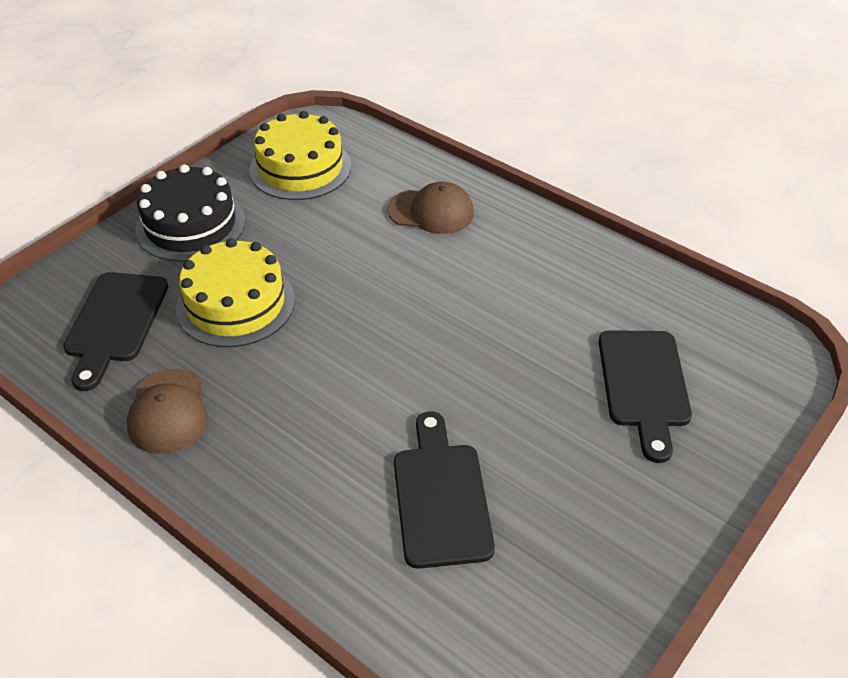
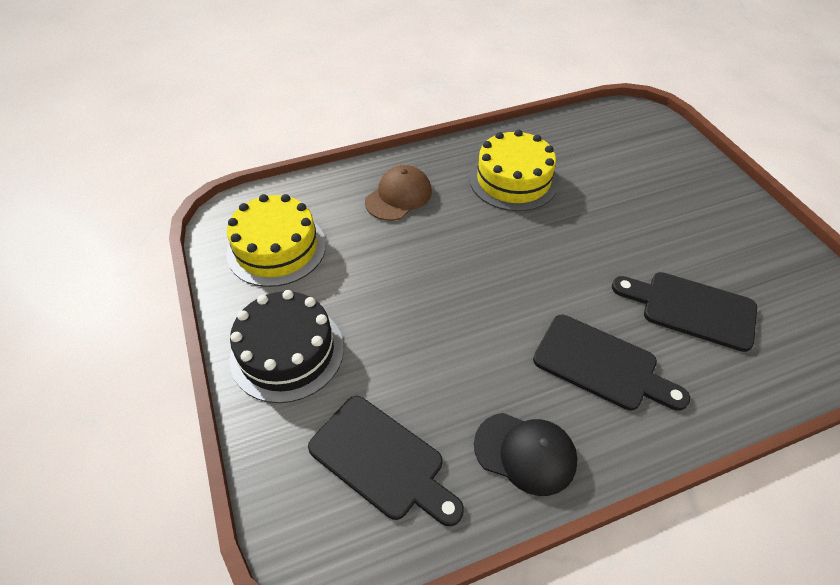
camera: 60 degrees left, 5 degrees up
(168, 411) = (525, 453): brown cap -> black cap
(235, 304) = (419, 355): yellow cake -> yellow cake (513, 180)
(644, 385) = (634, 174): black cutting board -> black cutting board (601, 365)

